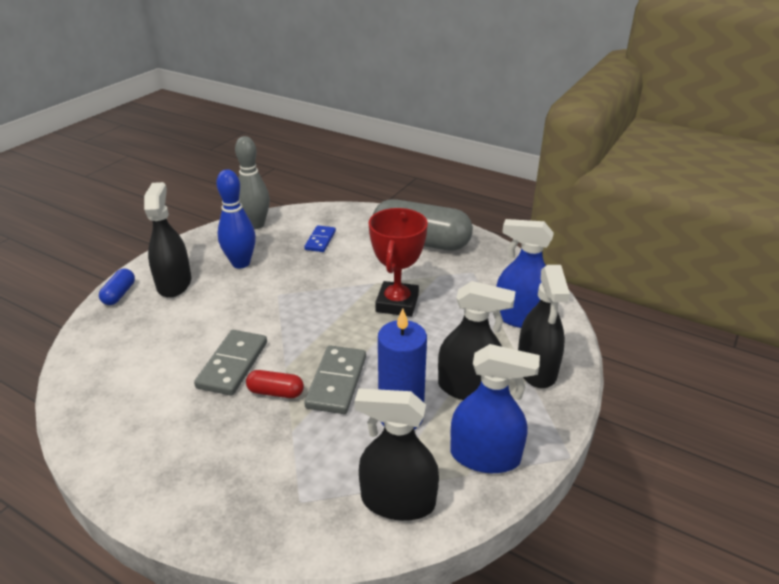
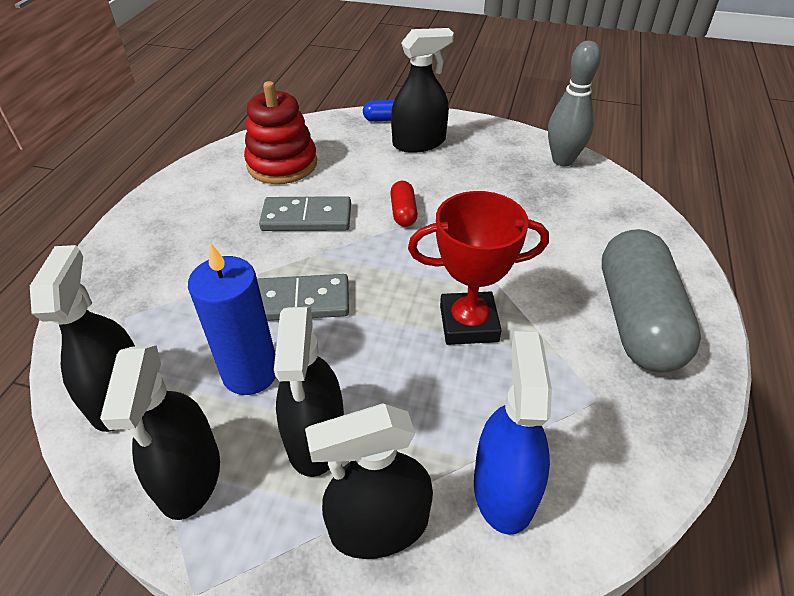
camera: 75 degrees right, 10 degrees up
(135, 372) = (282, 164): none -> red stacking toy
(241, 263) = (479, 172): blue bowling pin -> none
(276, 392) = (272, 259): red capsule -> red capsule (403, 212)
(320, 240) = (567, 219): blue domino -> none
(485, 456) = (189, 476): blue spray bottle -> black spray bottle

